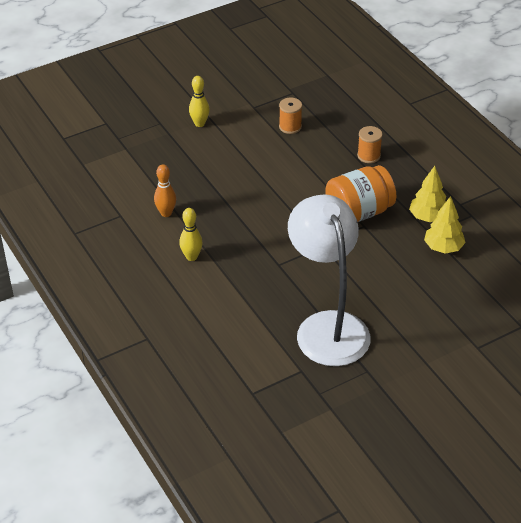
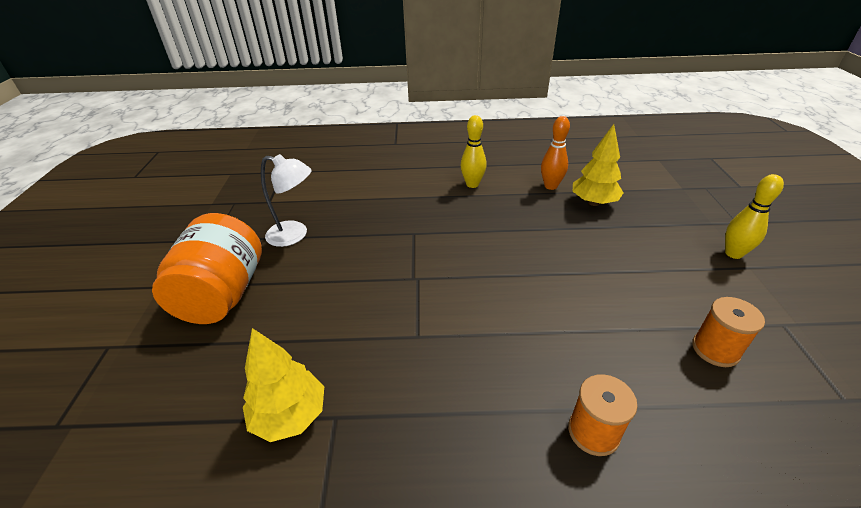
camera: 120 degrees right, 5 degrees down
(327, 326) = (295, 235): white lamp -> white lamp, size x0.47
(359, 212) = (449, 343): orange jar -> orange jar (223, 294)
(428, 217) = (372, 436): yellow tree -> yellow tree (593, 202)

